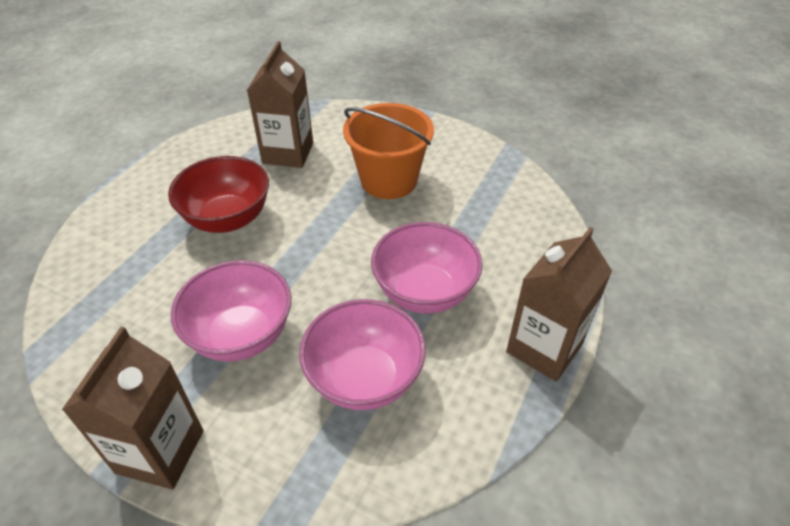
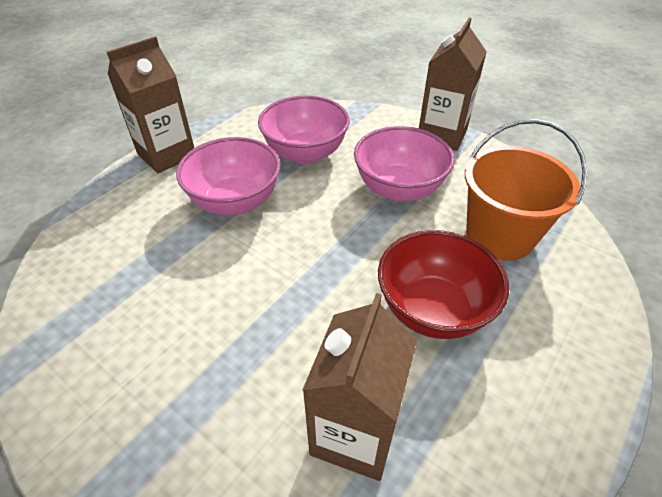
camera: 170 degrees left, 0 degrees up
(389, 180) = (213, 344): orange bucket -> orange bucket (499, 235)

